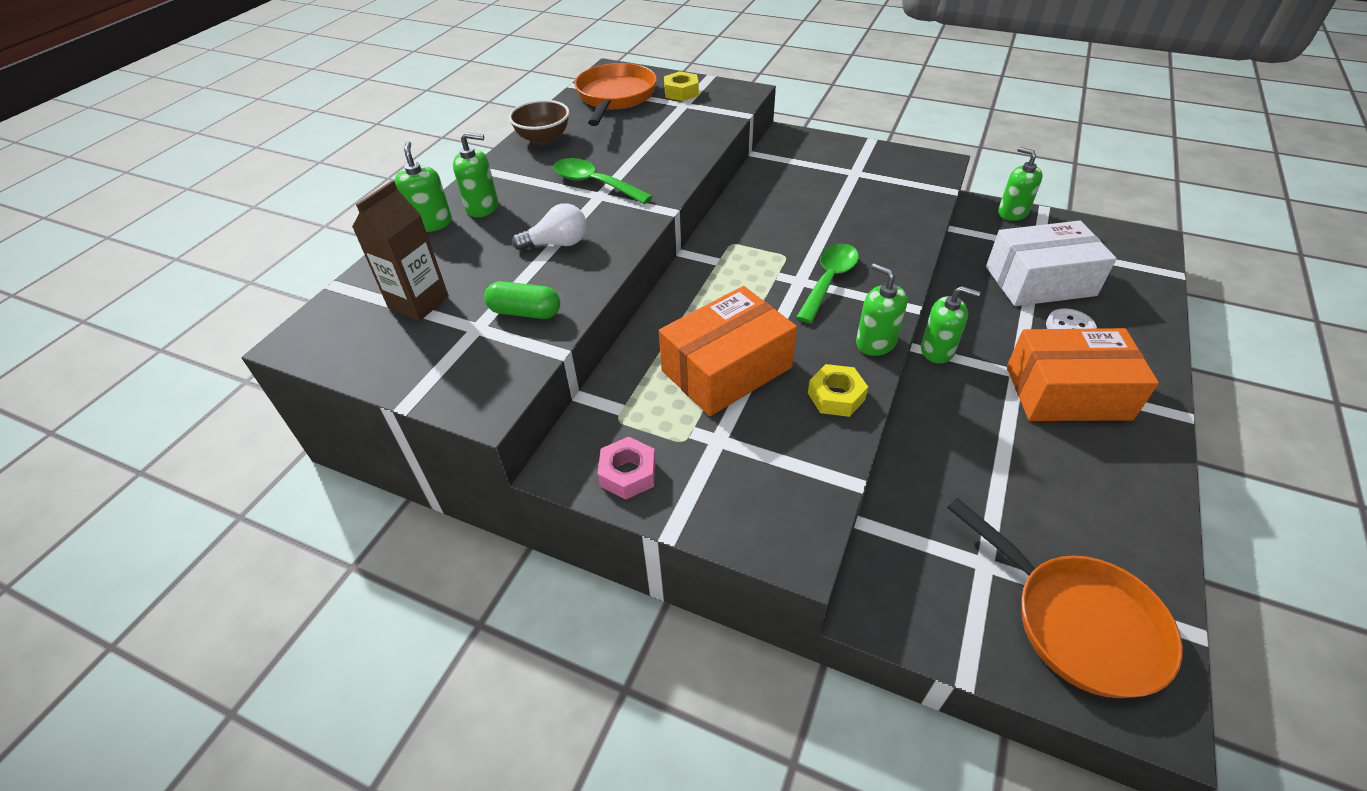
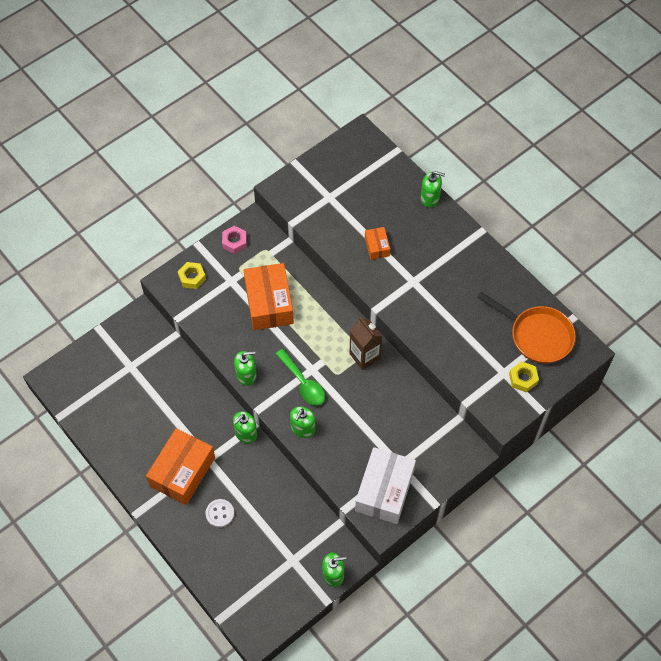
camera: 115 degrees right, 15 degrees up
(418, 302) = (362, 179): brown carton -> brown carton (364, 356)
(482, 207) = (433, 224): green soap dispenser -> green soap dispenser (303, 429)
(525, 312) = (329, 217): green capsule -> none
(543, 139) = (498, 275): brown bowl -> none
(557, 243) = (377, 247): white light bulb -> orange box
(594, 184) = (427, 283): green spoon -> none
(836, 396) = (225, 337): yellow nut -> yellow nut (192, 277)
(1040, 281) = (262, 531): white box -> white box (384, 491)
(1077, 622) = (90, 379): orange pan -> none

